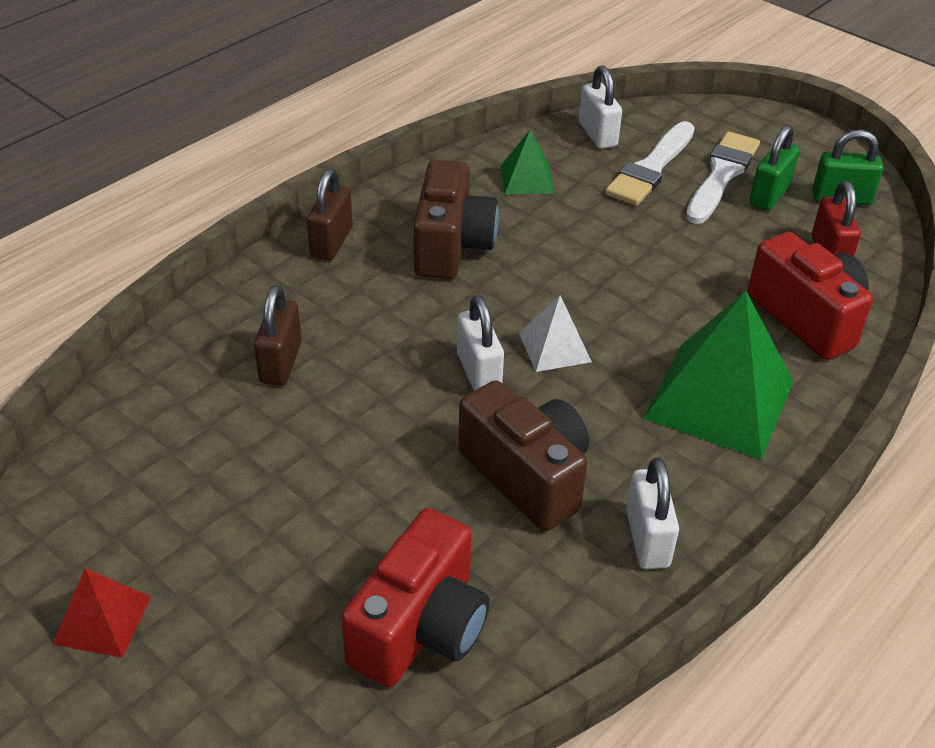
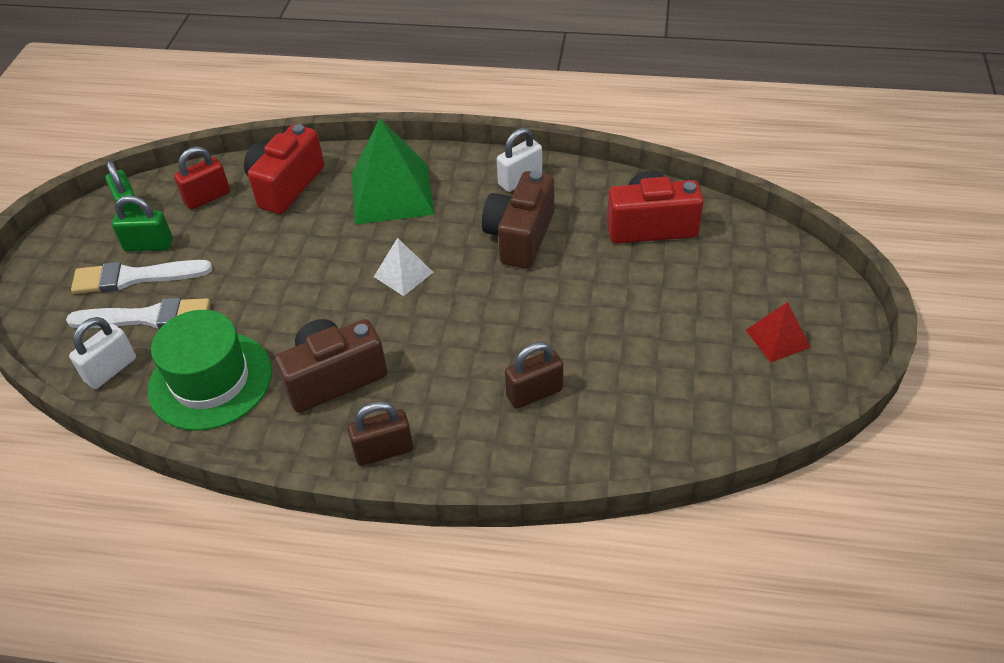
camera: 120 degrees left, 5 degrees up
(478, 372) = (457, 295): white padlock -> none
(526, 179) = (210, 380): green pyramid -> green hat

